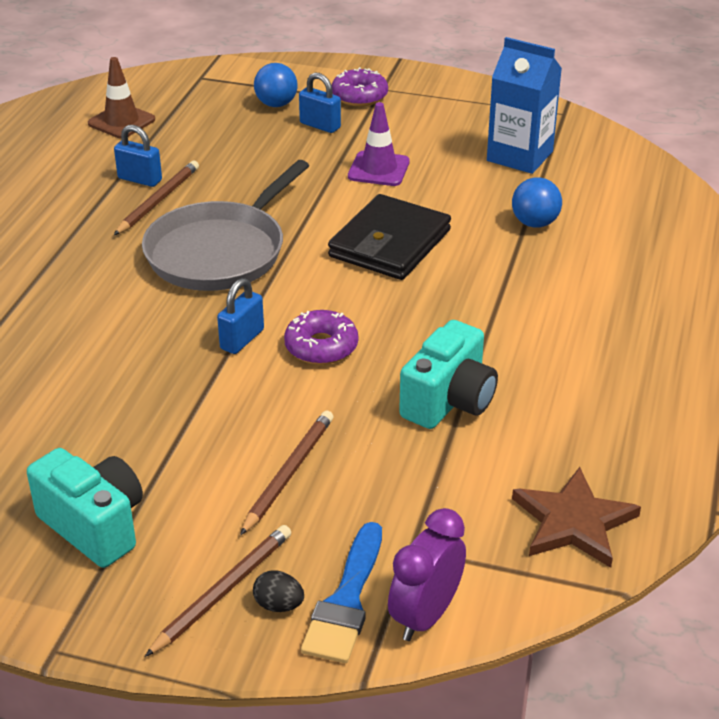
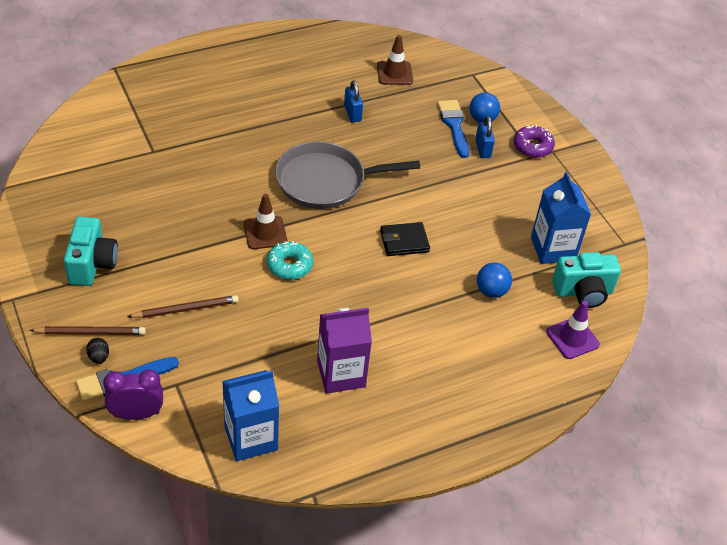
camera: 45 degrees right, 10 degrees up
(158, 200) = (342, 131): brown pencil -> none
(242, 339) = (265, 233): blue padlock -> brown traffic cone
(259, 125) = (454, 125): none -> blue brush
(321, 347) = (289, 265): purple donut -> turquoise donut
(378, 169) = (468, 197): purple traffic cone -> purple traffic cone (572, 338)
(390, 243) = (404, 241): black wallet -> black wallet, size x0.62
(449, 401) = (296, 339): turquoise camera -> turquoise camera (583, 292)
(543, 392) = (341, 374): none -> purple carton
(573, 522) = (251, 438): brown star -> blue carton

